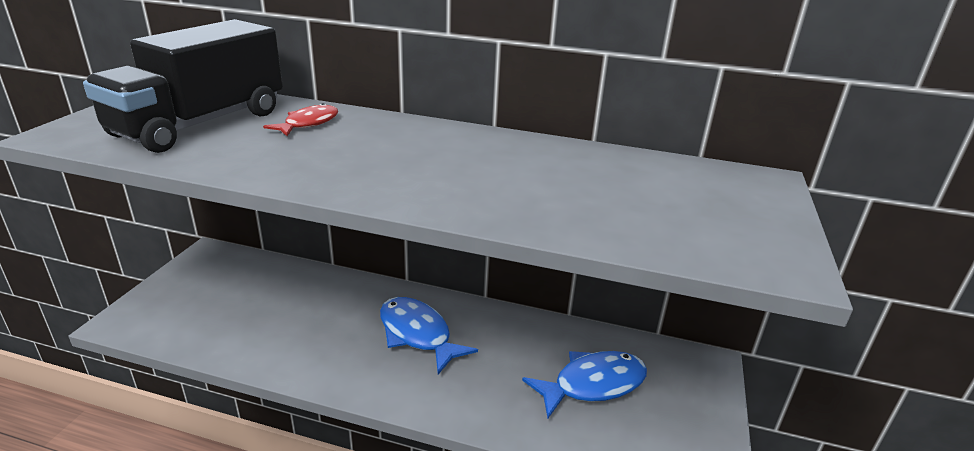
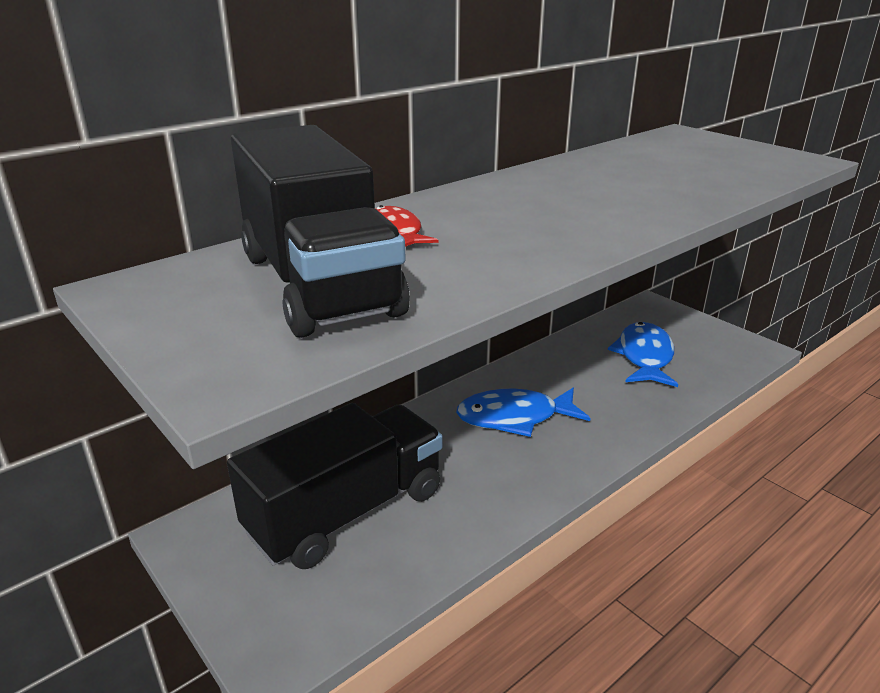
camera: 55 degrees left, 0 degrees up
(255, 299) = (346, 512): none -> black truck

